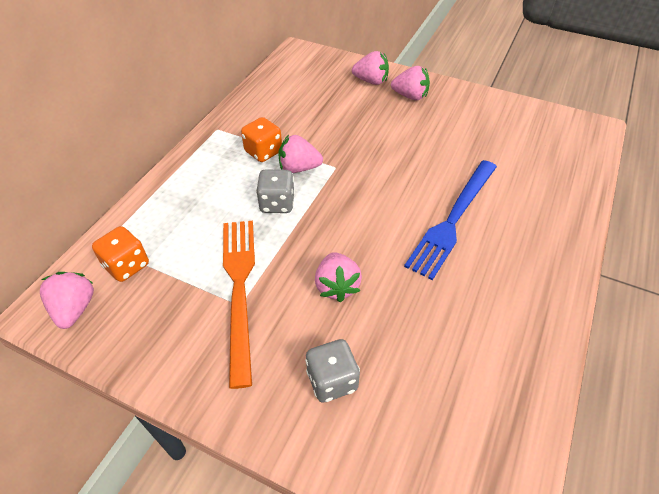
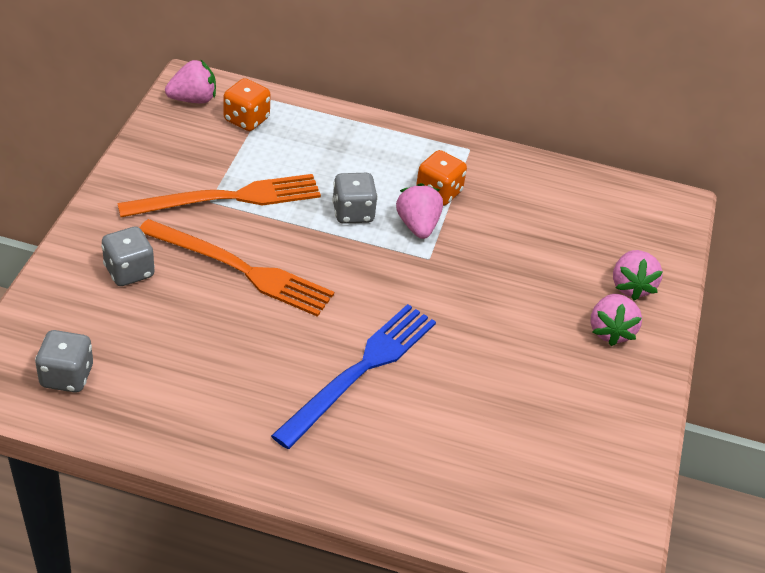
camera: 75 degrees right, 5 degrees down
(337, 286) = (241, 269): pink strawberry -> orange fork
(453, 219) = (360, 370): blue fork -> blue fork turned 105 degrees clockwise
(478, 444) = (67, 376): none -> grey dice

